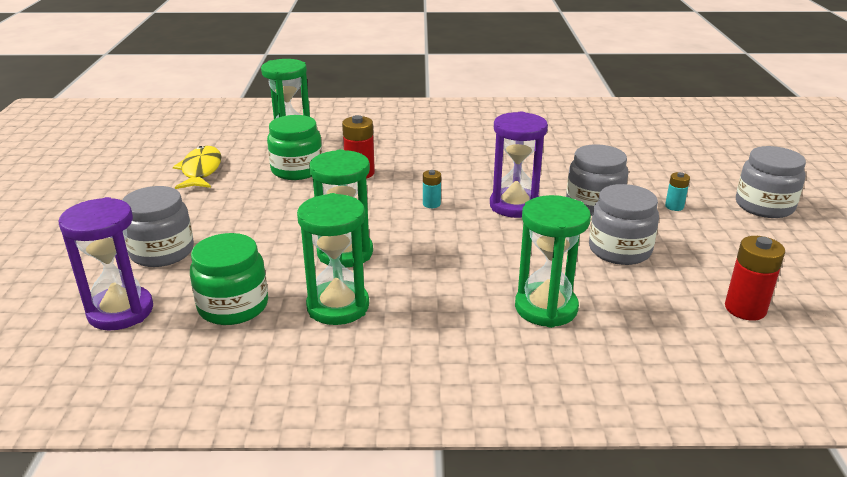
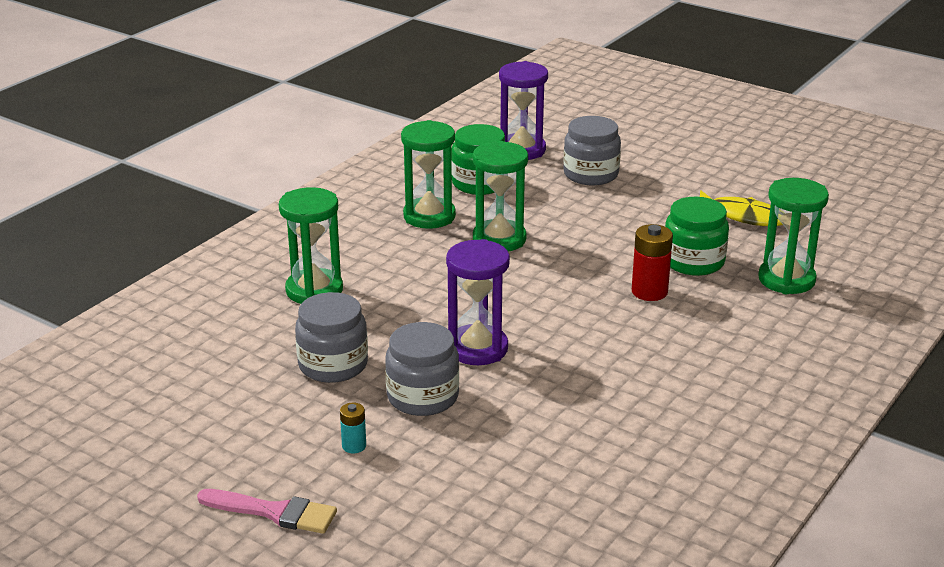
camera: 125 degrees right, 0 degrees up
(431, 204) = (535, 306): turquoise battery -> none
(745, 309) = (183, 376): red battery -> none
(764, 206) = (273, 512): grey jar -> pink brush

